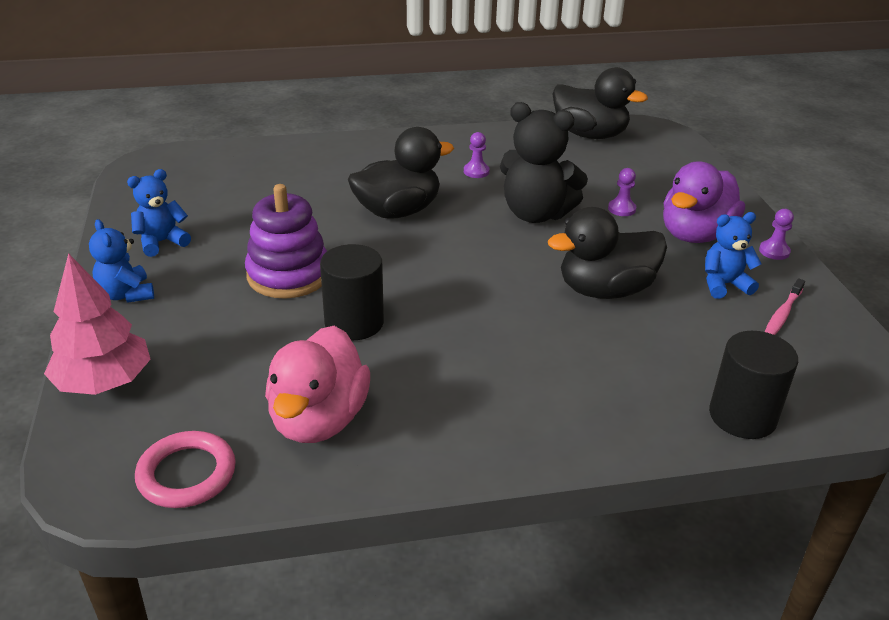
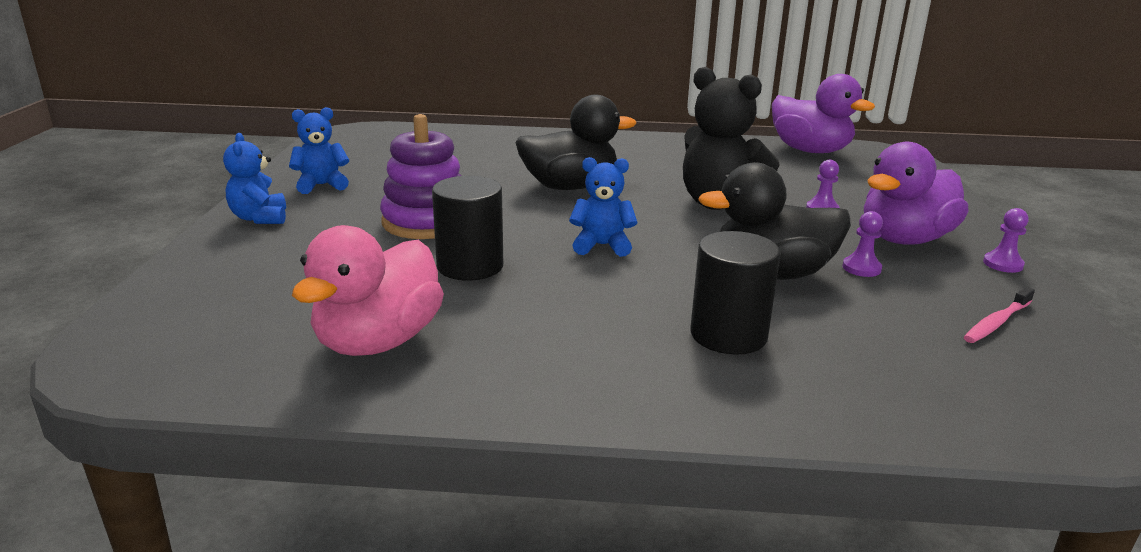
camera: 15 degrees right, 10 degrees down
(104, 382) = (186, 280): pink tree -> none
(187, 474) = (206, 367): pink ring -> none
(476, 171) = (670, 166): purple pawn -> purple pawn (861, 268)
(590, 135) = (810, 150): black duck -> purple duck
(724, 285) = (926, 286): blue teddy bear -> blue teddy bear (602, 246)
(742, 416) = (907, 416): black cylinder -> black cylinder (728, 335)

